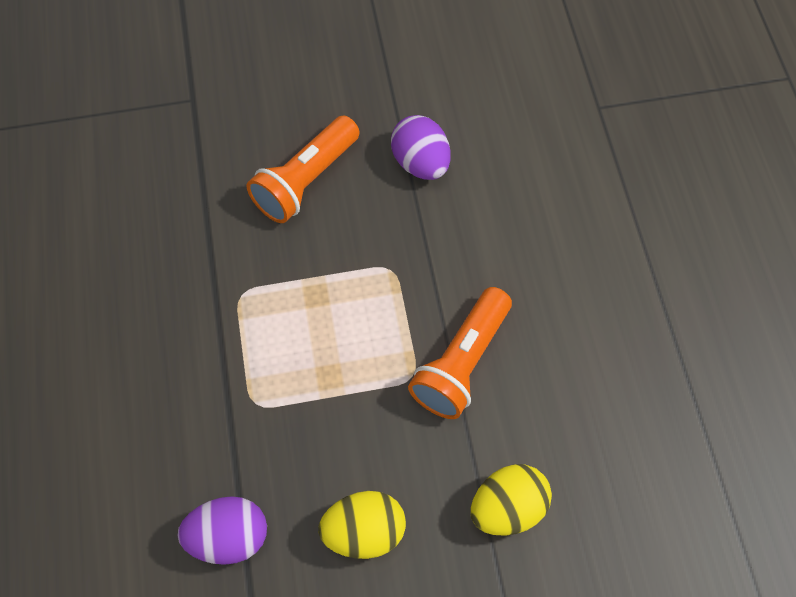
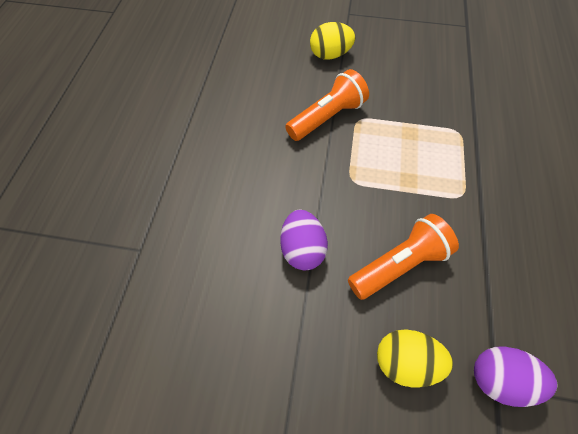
camera: 160 degrees left, 5 degrees down
(229, 536) = (479, 80): purple egg -> purple egg (500, 380)
(364, 531) = (406, 65): yellow egg -> yellow egg (406, 362)

